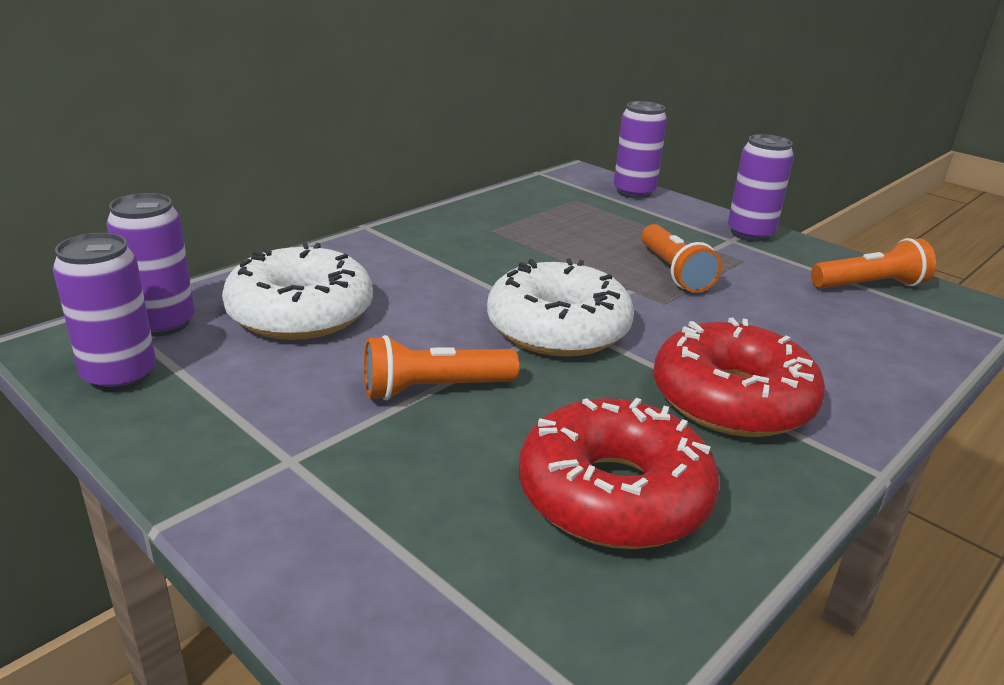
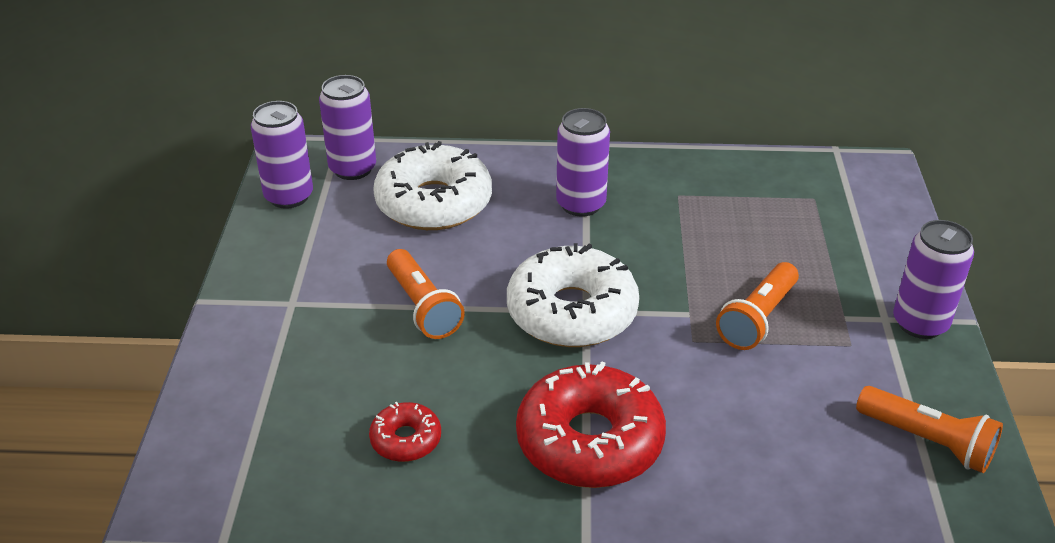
camera: 50 degrees right, 10 degrees up
(434, 389) = (423, 307): orange flashlight -> orange flashlight turned 150 degrees counterclockwise
(613, 495) = (406, 439): red donut -> red donut, size x0.48
(634, 192) = (891, 217): purple can -> purple can (581, 204)

